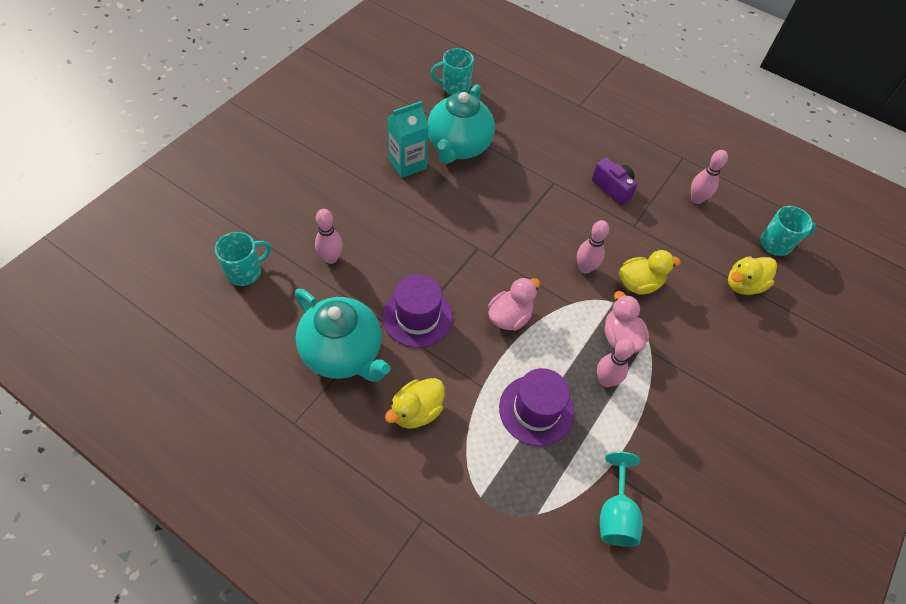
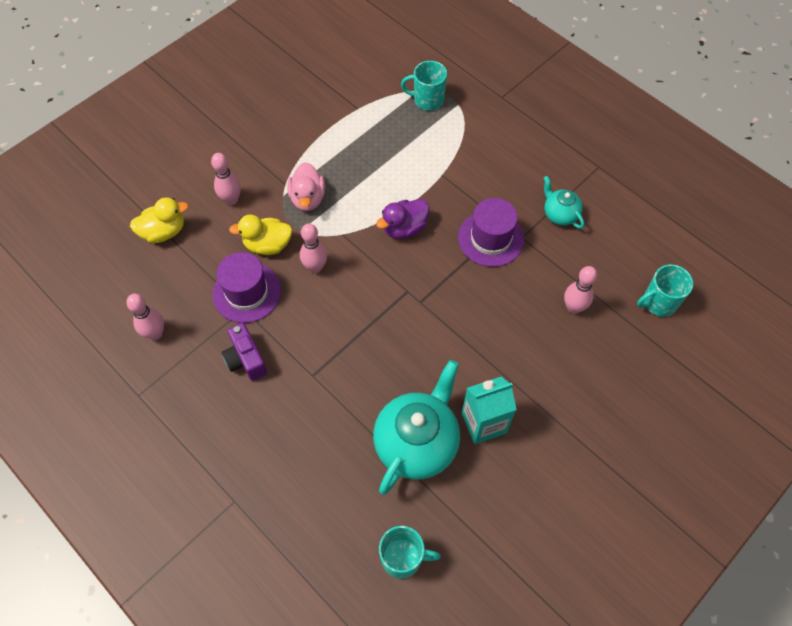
camera: 165 degrees left, 5 degrees up
(343, 353) = (559, 214): turquoise teapot -> turquoise teapot, size x0.51
(416, 411) = (499, 163): yellow duck -> none
(509, 317) = (404, 228): pink duck -> purple duck
(536, 410) = (401, 152): purple hat -> purple hat (247, 292)
(605, 380) = (335, 166): pink bowling pin -> pink bowling pin (231, 199)
(616, 514) = (362, 83): turquoise goblet -> none
(776, 244) = (101, 269): turquoise mug -> turquoise mug (427, 100)

